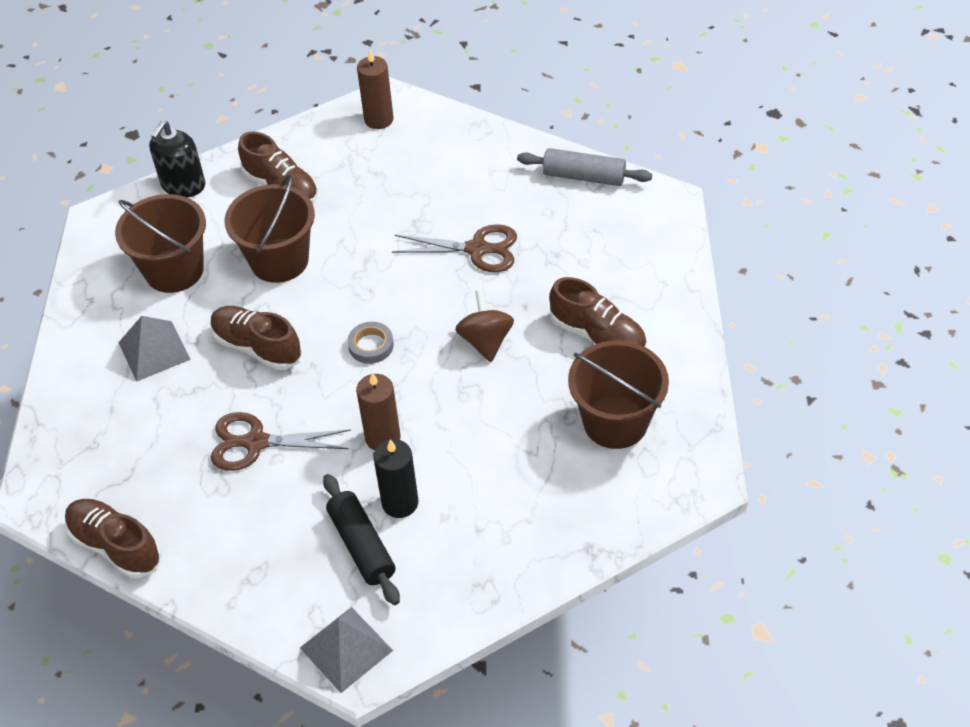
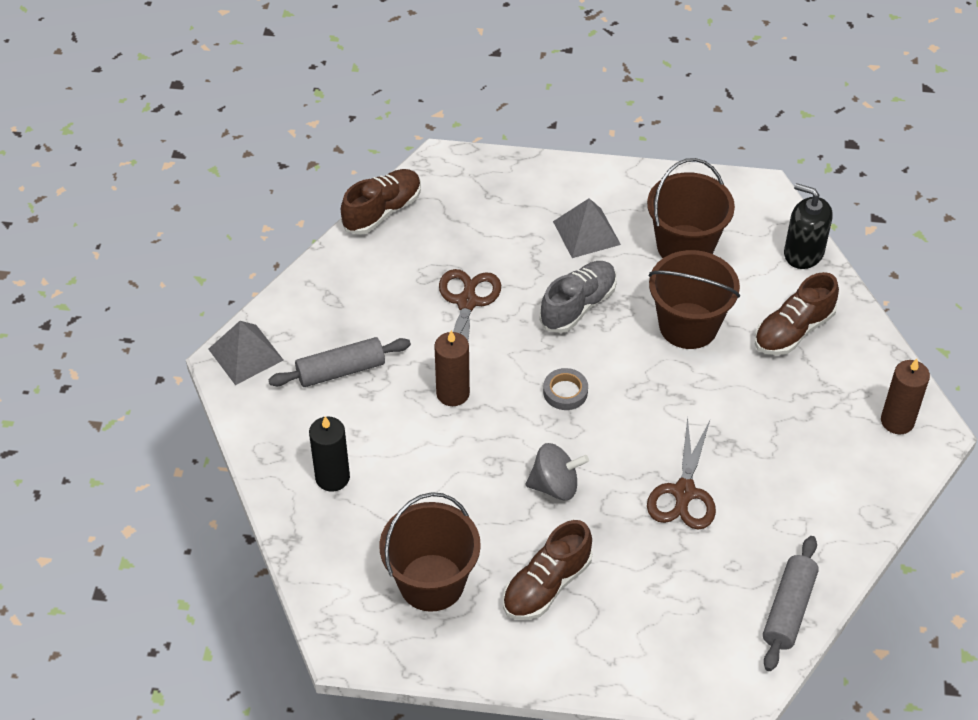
camera: 95 degrees right, 0 degrees up
(257, 347) = (578, 306): brown shoe -> grey shoe
(361, 545) = (341, 370): black rolling pin -> grey rolling pin
(400, 503) = (378, 401): black candle -> black candle (332, 477)
(485, 341) = (555, 486): brown spinning top -> grey spinning top

